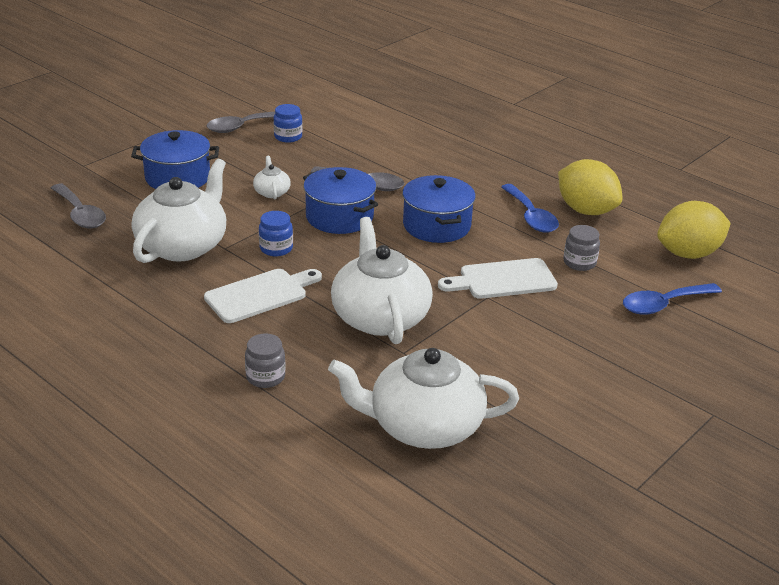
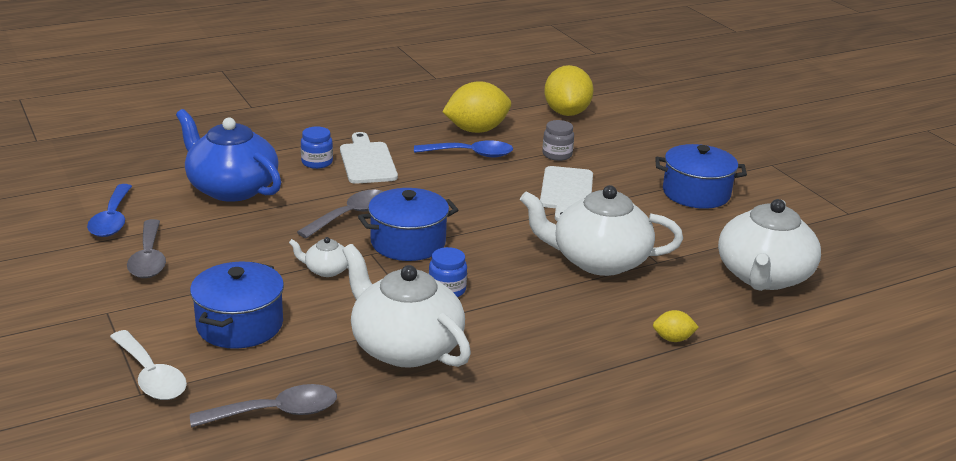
camera: 70 degrees left, 5 degrees down
(103, 163) = (151, 376): none -> white spoon
(260, 295) = (531, 316): white cutting board -> white cutting board (367, 161)
(265, 377) = (673, 339): grey jar -> yellow lemon
(288, 137) = (204, 235): blue jar -> blue jar (317, 162)
(366, 129) = (231, 188): none -> blue teapot
(436, 225) = (458, 198): blue pot -> blue pot (696, 193)
(663, 304) = (632, 141): blue spoon -> blue spoon (112, 219)

